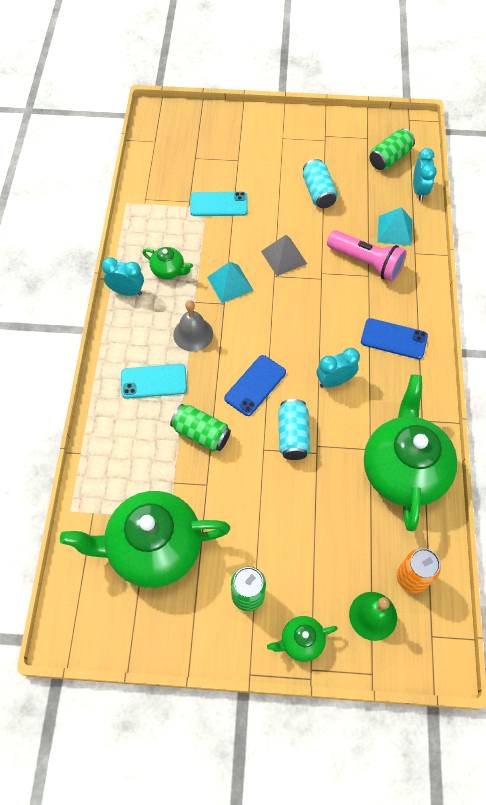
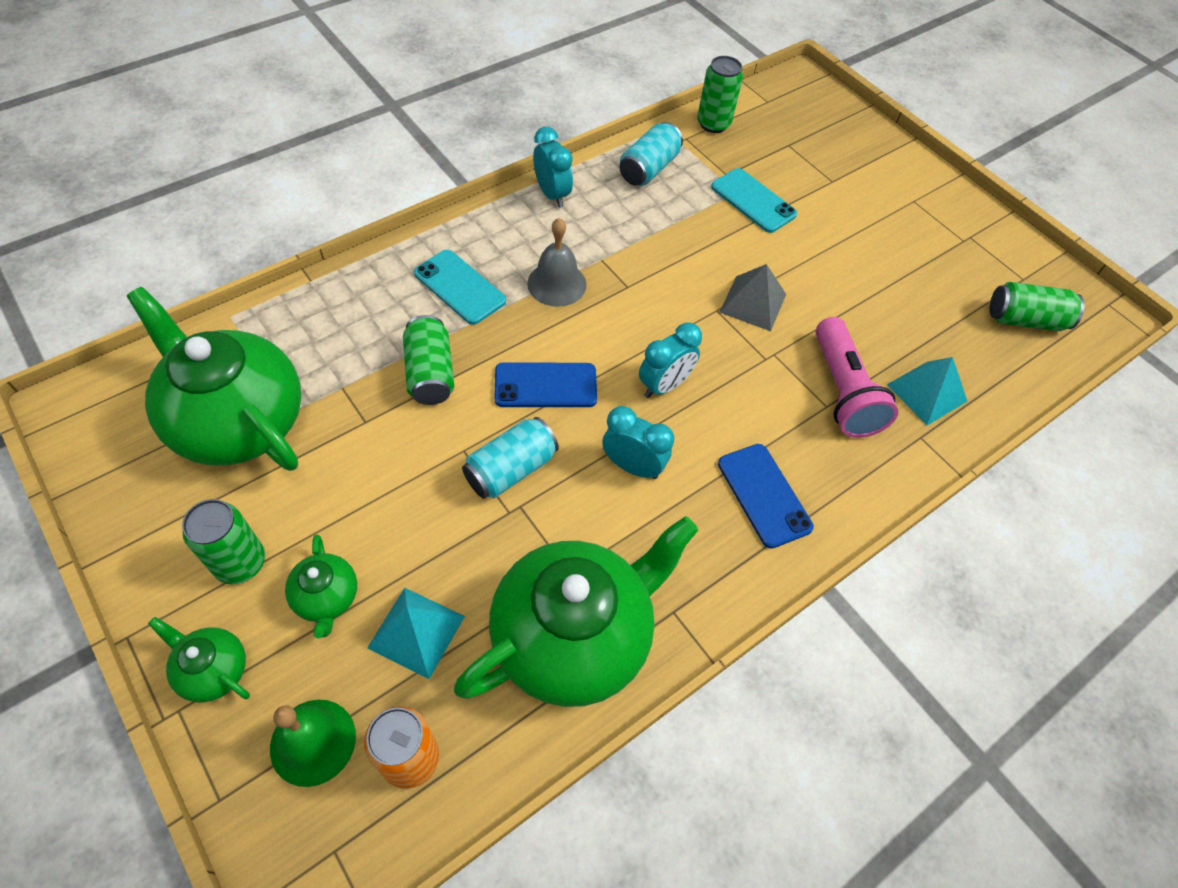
camera: 45 degrees right, 5 degrees down
(147, 178) = (713, 124): none -> green can
(168, 270) = (617, 212): green teapot -> green teapot (327, 598)
(230, 283) = (660, 275): turquoise pyramid -> turquoise pyramid (416, 631)
(318, 192) = (883, 280): turquoise can -> turquoise can (648, 169)
(419, 190) = (1020, 382): turquoise clock -> turquoise clock (664, 385)

